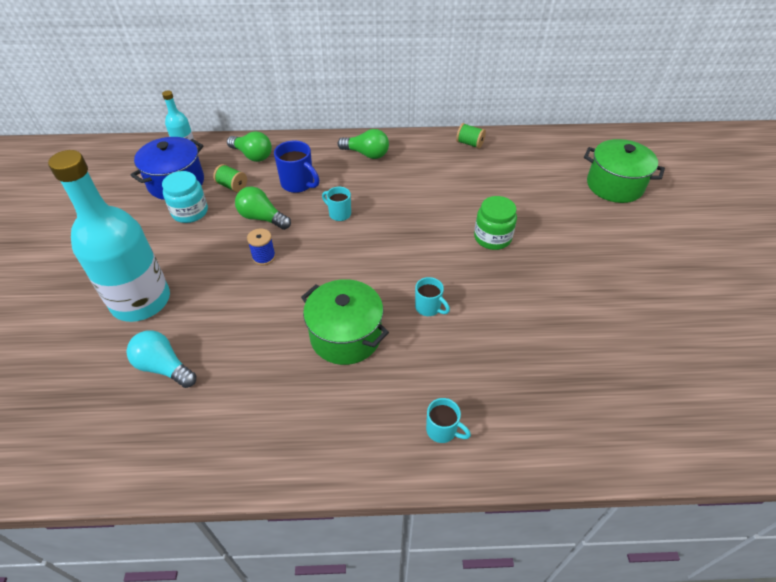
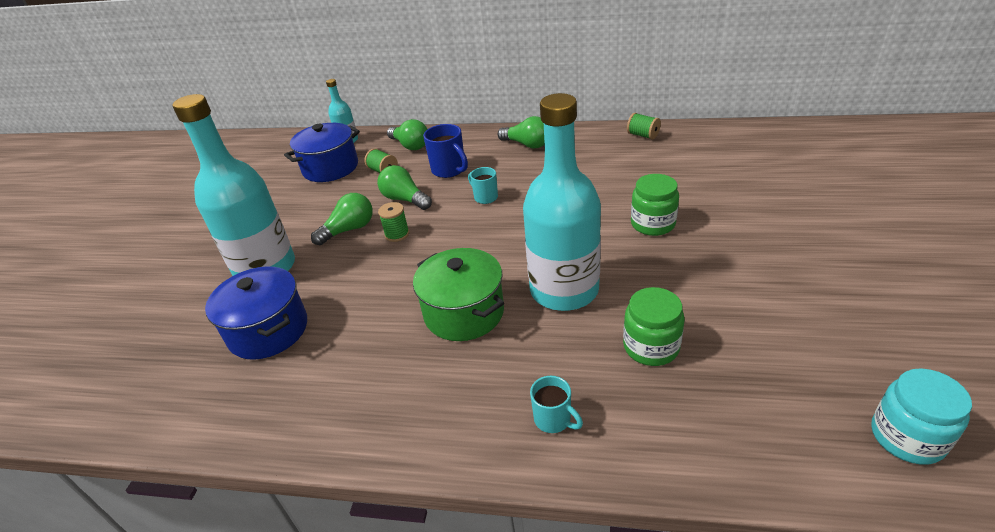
camera: 15 degrees right, 10 degrees down
(164, 367) = (268, 330): turquoise light bulb -> blue pot
(190, 212) = (336, 193): turquoise jar -> turquoise jar (907, 437)
(215, 254) = (349, 230): none -> green light bulb
(264, 257) = (397, 234): blue spool -> green spool
(429, 308) = (564, 290): turquoise mug -> turquoise bottle
(509, 357) = (651, 347): none -> green jar
(614, 185) = (813, 175): green pot -> none

